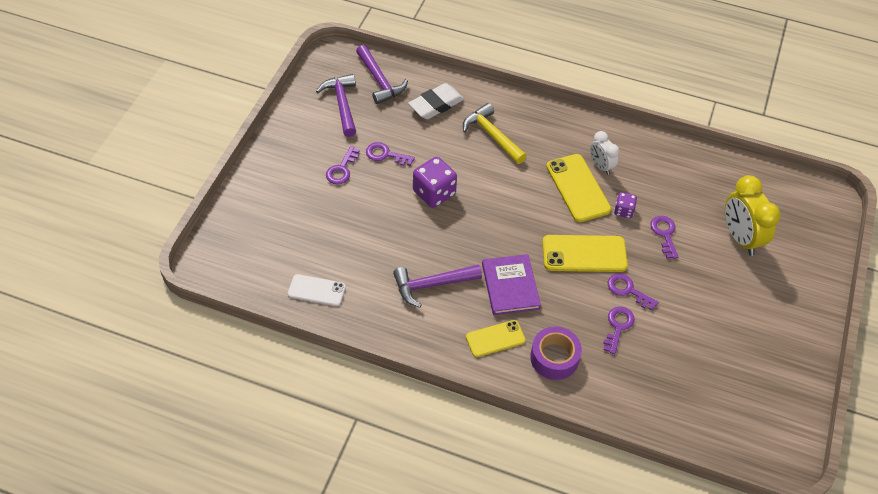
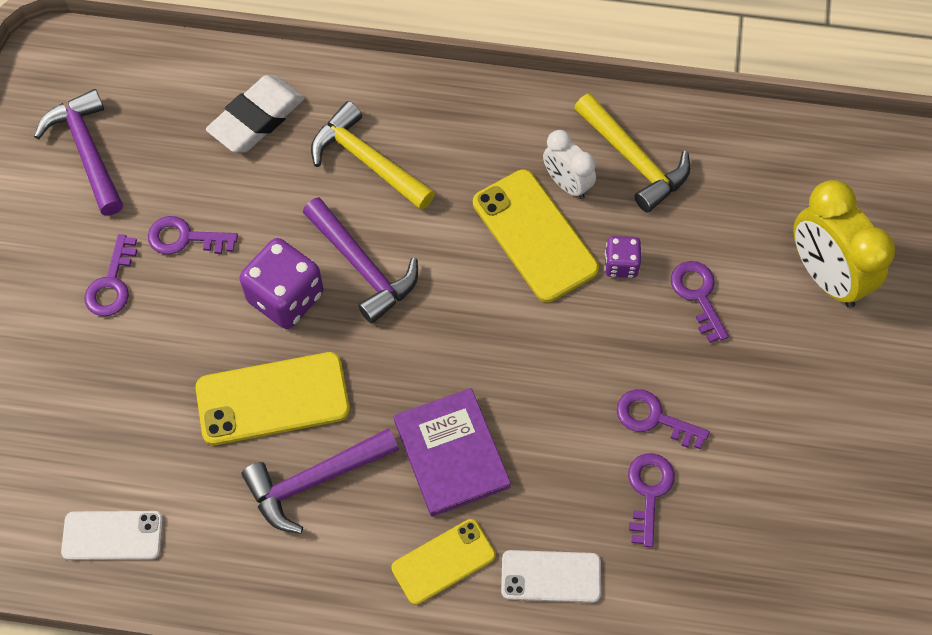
camera: 10 degrees left, 10 degrees up
(379, 81) = (146, 89): purple hammer -> purple hammer (362, 267)
(554, 358) = (551, 576): purple tape -> white phone
(584, 254) = (567, 363): yellow phone -> yellow phone (272, 398)
(640, 161) = (633, 160): none -> yellow hammer

